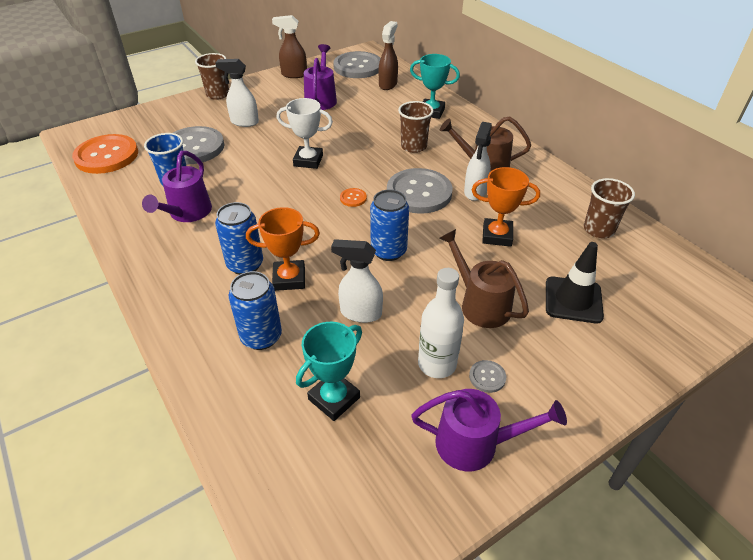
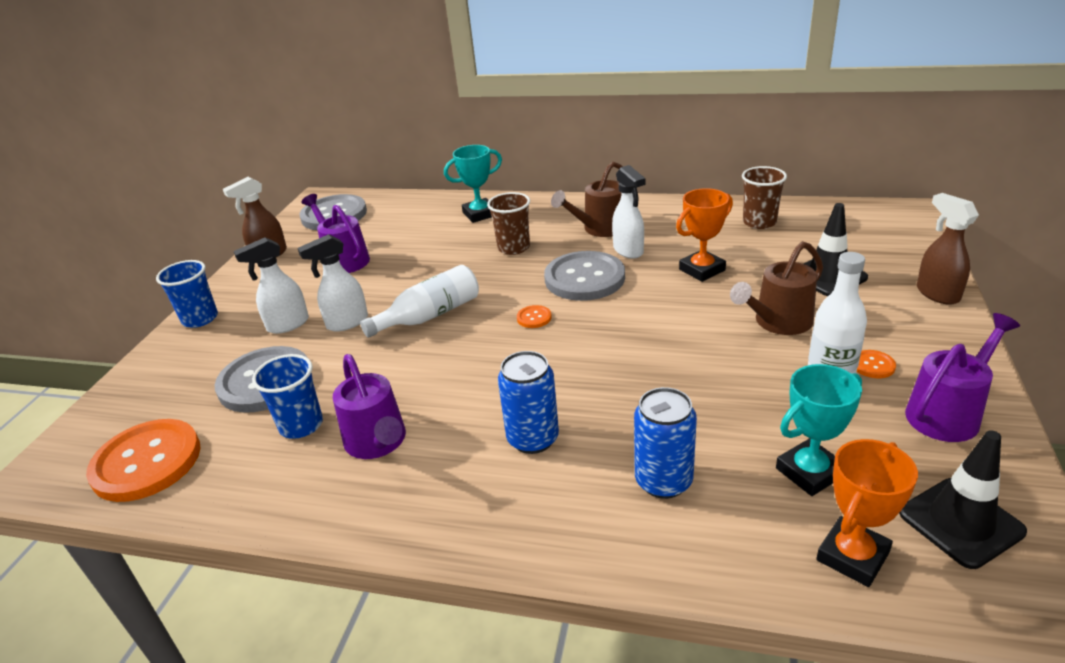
camera: 40 degrees left, 10 degrees down
(218, 94) = (200, 319): brown cup -> blue cup
(289, 279) = (598, 418): orange trophy -> orange trophy (852, 556)
(308, 160) = (430, 315): white trophy -> white bottle
(334, 398) = (809, 472): turquoise trophy -> turquoise trophy turned 60 degrees clockwise
(358, 500) = (961, 522): none -> black traffic cone
(360, 313) = (708, 396): white spray bottle -> white spray bottle (347, 323)
(388, 84) = (395, 214): brown spray bottle -> brown spray bottle (937, 294)
(388, 251) = (642, 336): blue can -> none
(480, 304) = (778, 322): brown watering can -> brown watering can turned 45 degrees counterclockwise
(487, 377) = (873, 365): grey button -> orange button

